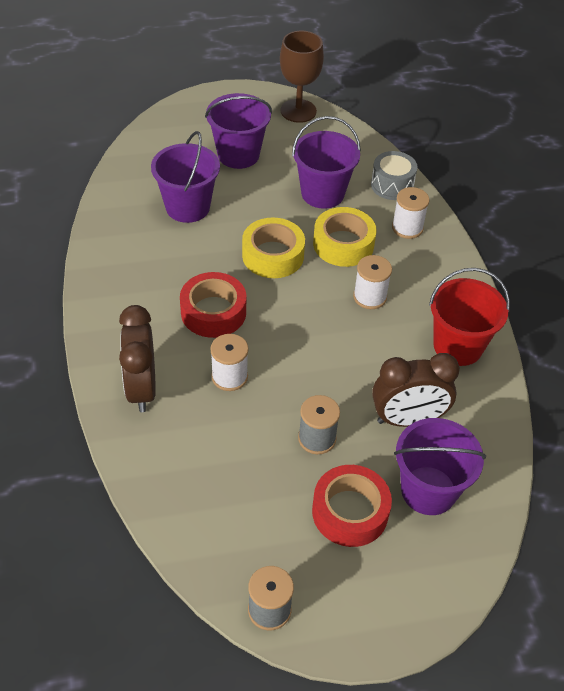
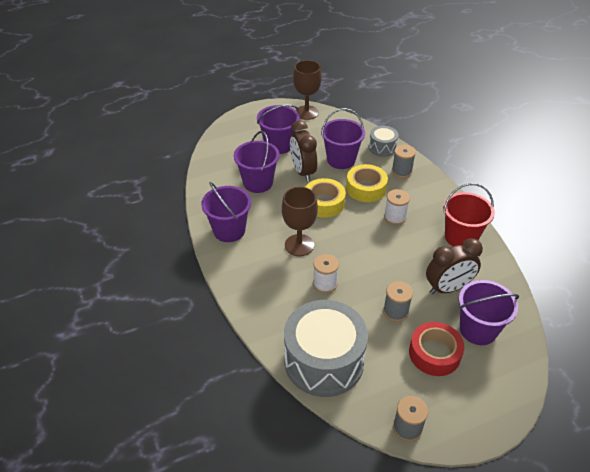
camera: 10 degrees left, 5 degrees down
(121, 271) = (229, 230): none -> purple bucket
(142, 388) = (270, 302): brown clock -> brown clock (303, 172)
(186, 489) = (324, 361): none -> grey drum
(213, 312) = (299, 245): red tape -> brown goblet
(407, 228) = (401, 171): white spool -> grey spool

